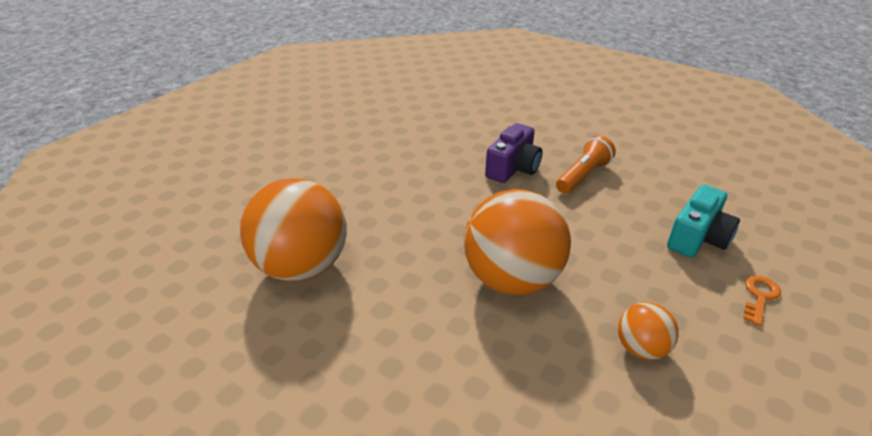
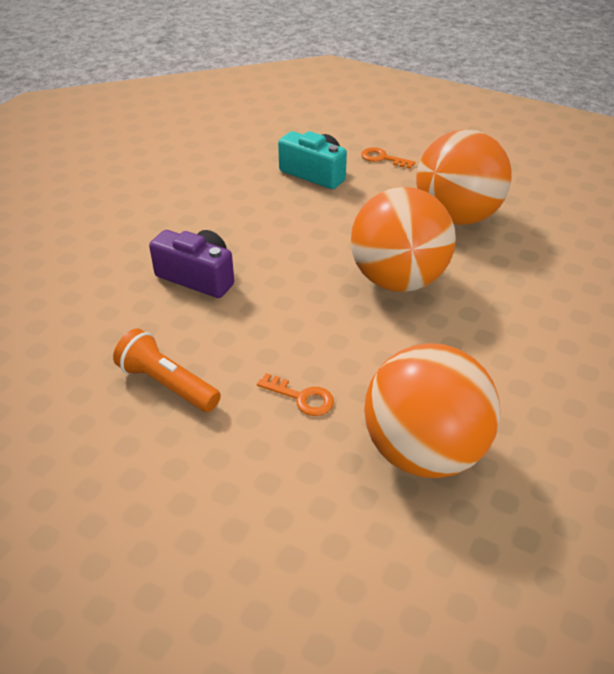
camera: 95 degrees left, 5 degrees up
(373, 212) = (302, 397): none -> orange key
(583, 176) = (215, 226): orange flashlight -> orange flashlight (167, 384)
(641, 348) = (456, 216): orange ball -> orange ball, size x2.07

